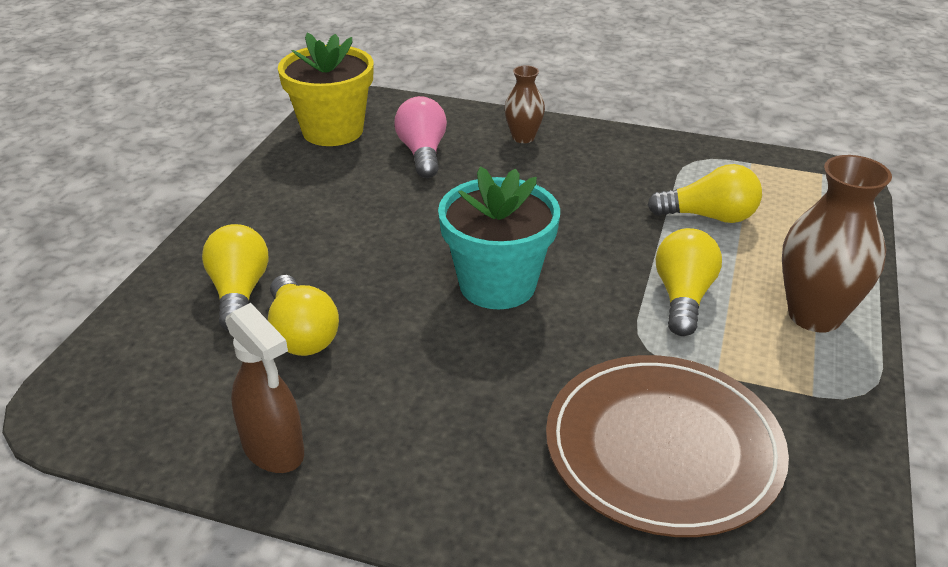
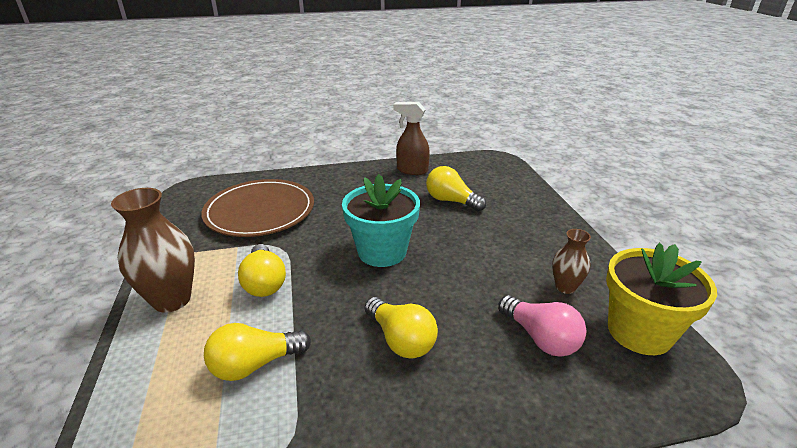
camera: 150 degrees right, 5 degrees down
(239, 293) = (502, 206): yellow light bulb -> yellow light bulb (400, 340)
(523, 137) = (481, 403): brown vase -> brown vase (565, 287)

